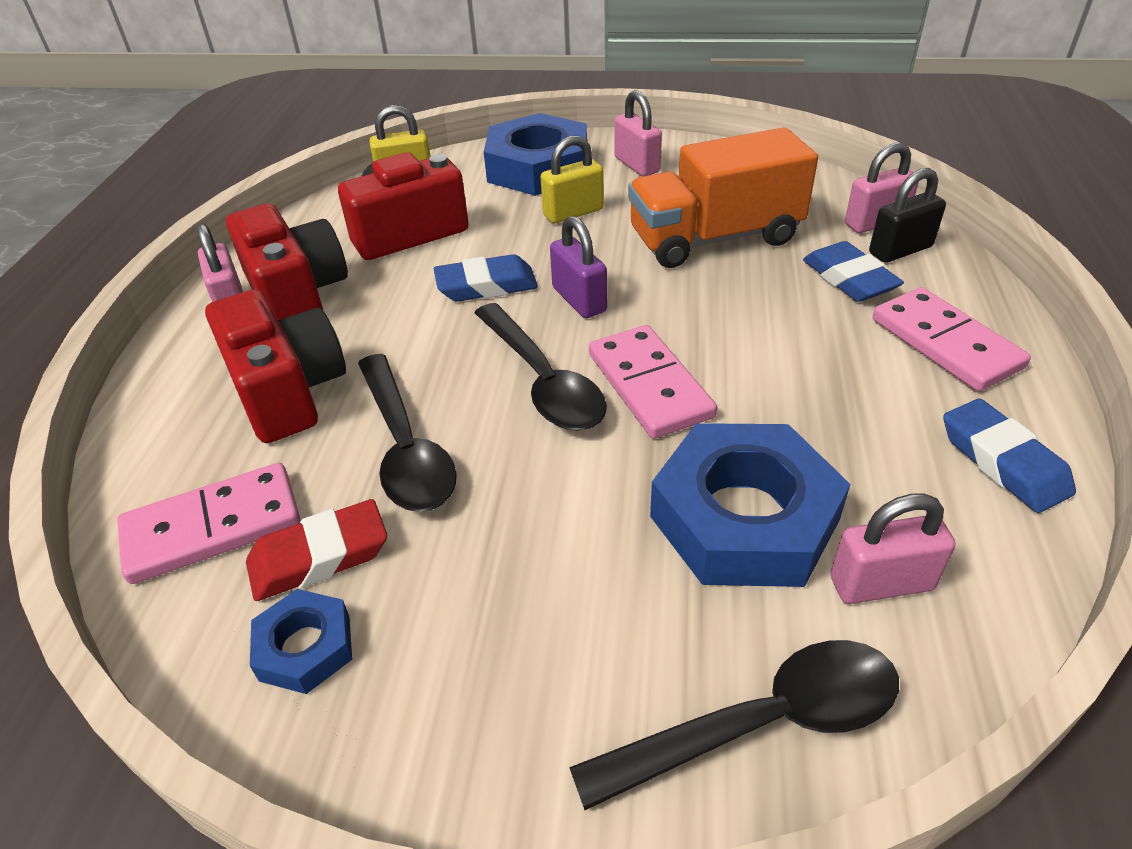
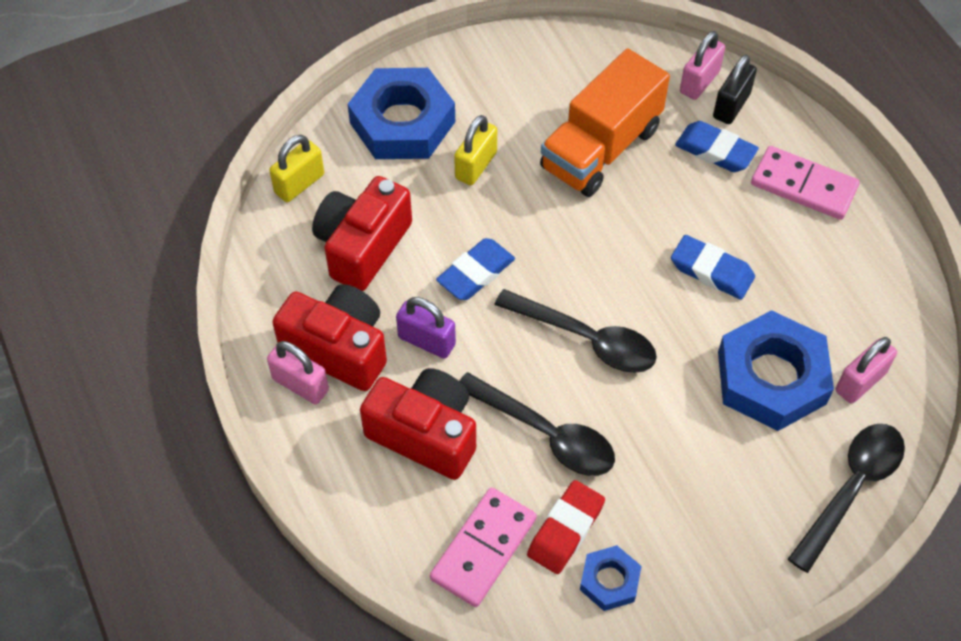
camera: 35 degrees left, 15 degrees up
(579, 300) = (552, 255): purple padlock -> purple padlock (426, 341)
(637, 165) = (481, 85): pink padlock -> none
(649, 385) = (654, 309): pink domino -> none
(1003, 462) = (878, 268): blue eraser -> blue eraser (711, 271)

